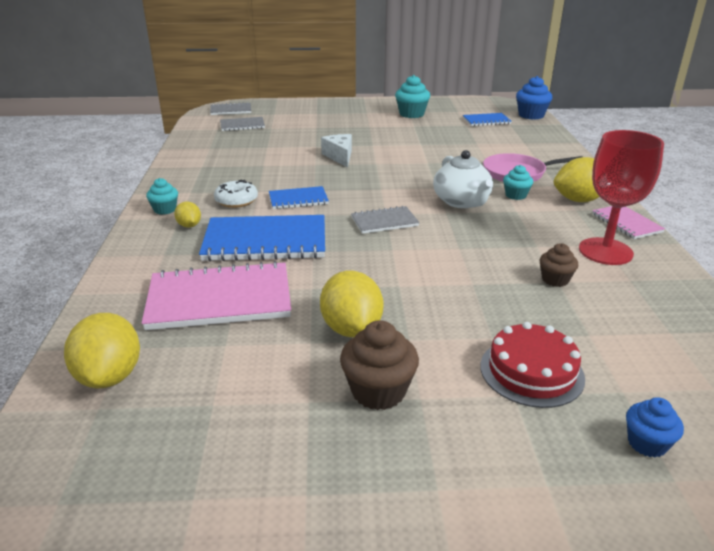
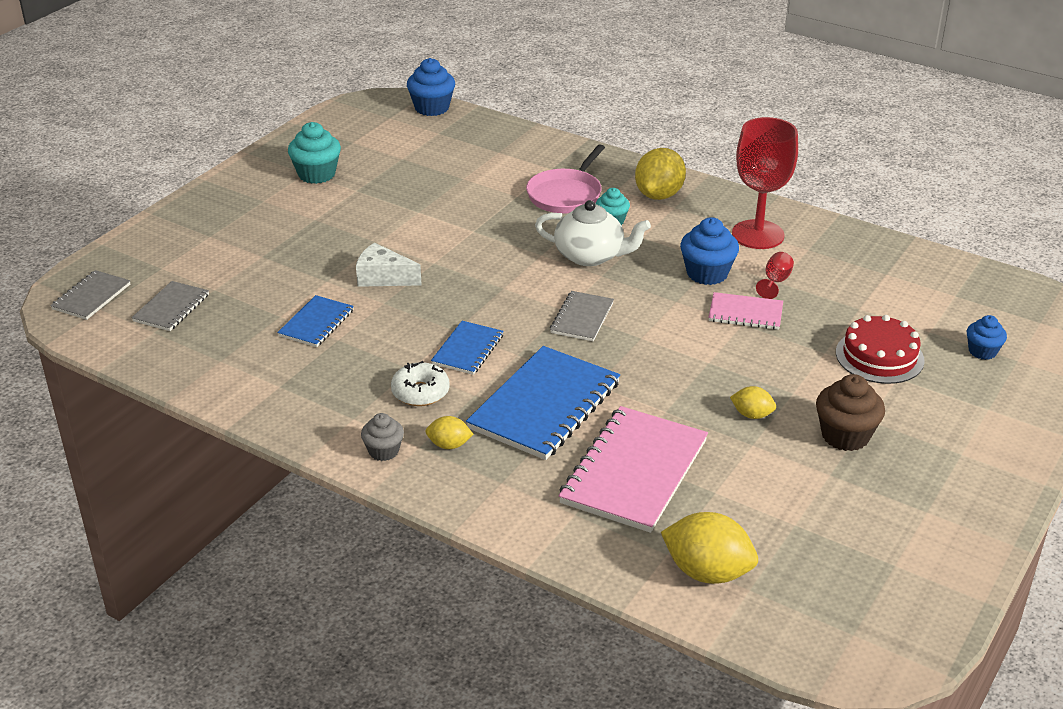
camera: 55 degrees left, 5 degrees up
(165, 209) = (383, 451): turquoise cupcake -> grey cupcake
(351, 328) = (752, 415): yellow lemon -> yellow lemon, size x0.53
(486, 121) = (409, 141): blue notebook -> blue notebook (316, 323)
(514, 248) = (707, 273): none -> blue cupcake
(555, 280) = (775, 282): brown cupcake -> red goblet
(626, 223) = (724, 198): pink notebook -> pink notebook (745, 313)

